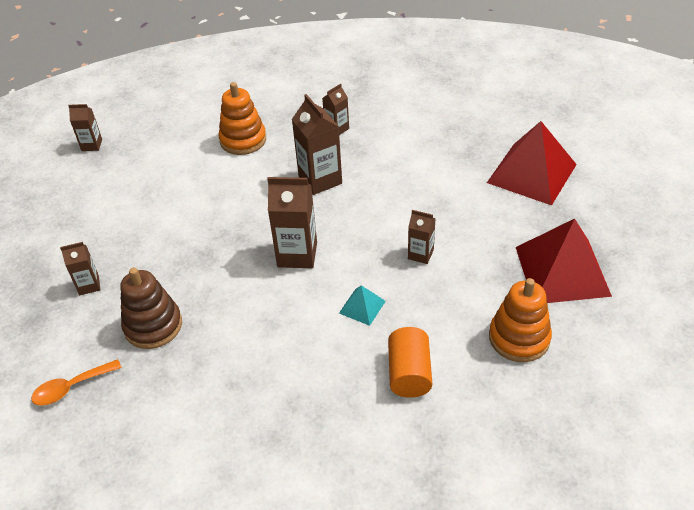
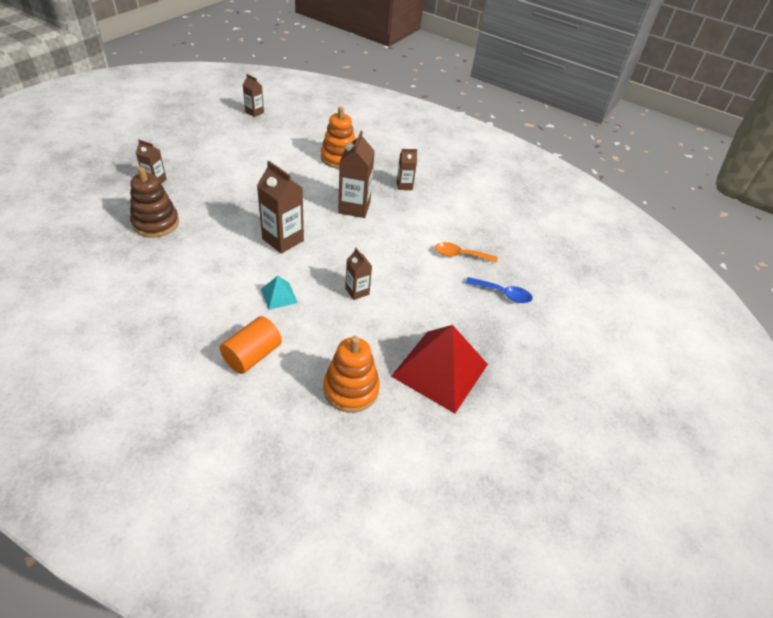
camera: 30 degrees right, 0 degrees up
(71, 387) = (76, 225): orange spoon -> orange spoon (460, 255)
(531, 173) = (503, 294): red pyramid -> blue spoon

